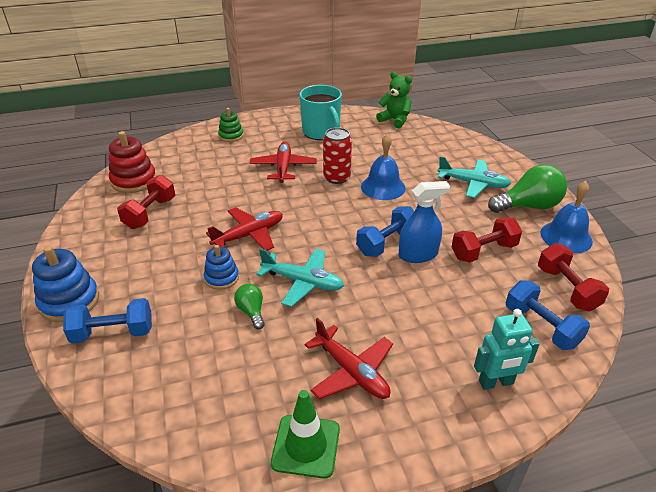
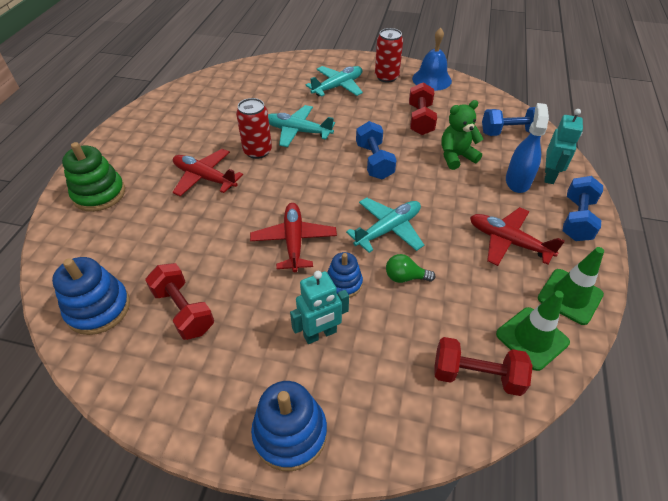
camera: 60 degrees left, 10 degrees up
(113, 333) = (370, 399): blue dumbbell -> blue dumbbell (576, 219)
(134, 181) = (98, 308): red stacking toy -> blue stacking toy
(162, 284) = (320, 334): none -> turquoise robot
(229, 425) = (532, 338): none -> green traffic cone
(231, 136) = (99, 194): green stacking toy -> green stacking toy, size x1.61
(321, 132) = (171, 130): turquoise mug -> none
(351, 372) = (508, 241): red plane -> red plane turned 135 degrees counterclockwise
(383, 187) = (298, 131): blue bell -> turquoise plane
(395, 120) = (204, 82): green teddy bear -> green teddy bear (456, 157)
(418, 254) = (400, 152): blue spray bottle -> blue spray bottle (517, 181)
(528, 206) = (386, 77): green light bulb -> red can
(567, 289) = (482, 105): red dumbbell -> red dumbbell (476, 375)

